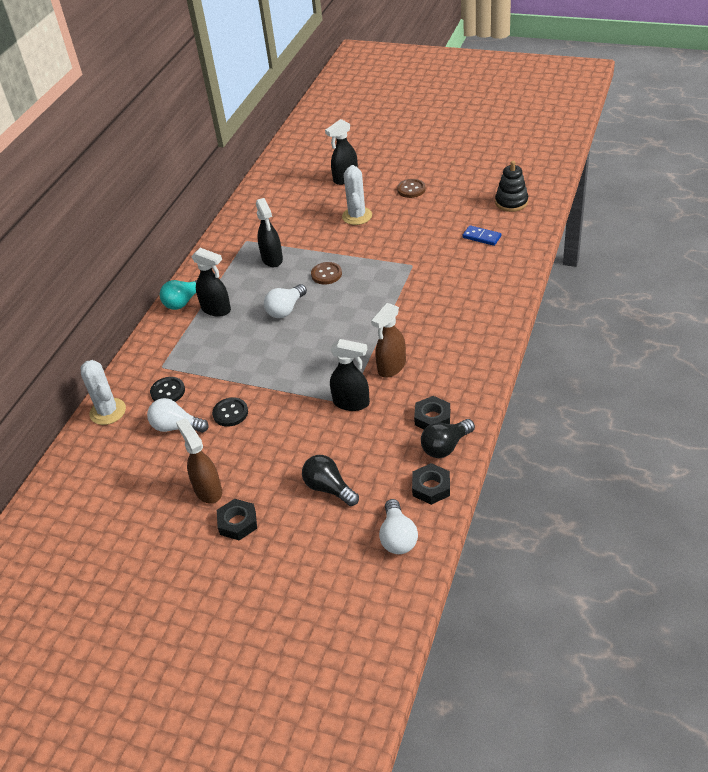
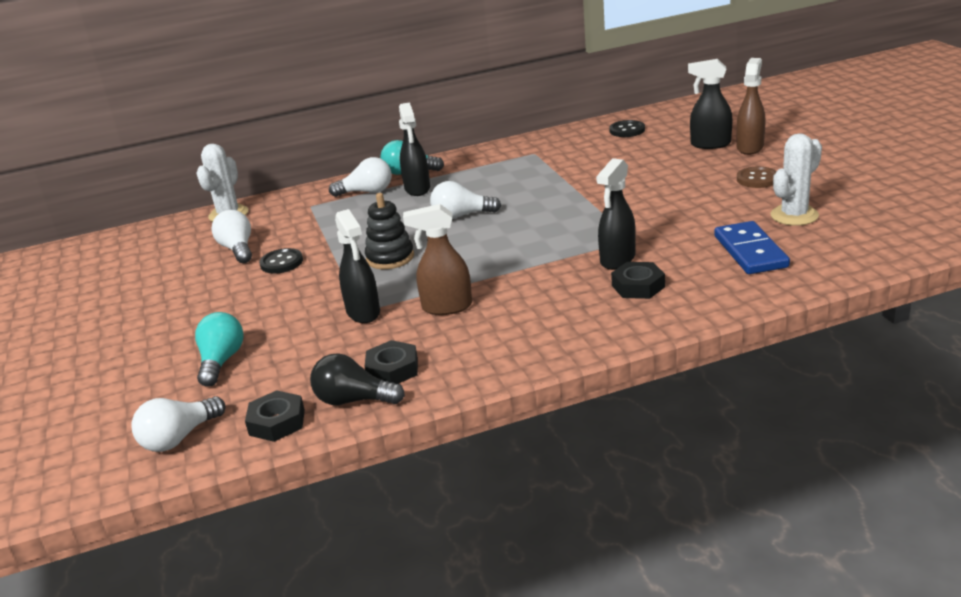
camera: 50 degrees right, 15 degrees down
(168, 391) = (280, 224): black button -> black button (627, 130)
(183, 332) = (367, 192): none -> white light bulb
(208, 490) = (167, 303): brown spray bottle -> brown spray bottle (750, 147)
(238, 523) = (134, 338): black nut -> black nut (638, 286)
(272, 259) = (526, 175): black spray bottle -> black spray bottle (617, 260)
(326, 274) = (544, 207): brown button -> none
(329, 488) = (221, 361): black light bulb -> turquoise light bulb
(357, 216) = (660, 177): white cactus -> white cactus (794, 215)
(481, 237) = (750, 251): blue domino -> blue domino, size x1.62
(511, 202) = (850, 238): black stacking toy -> black stacking toy (390, 258)

